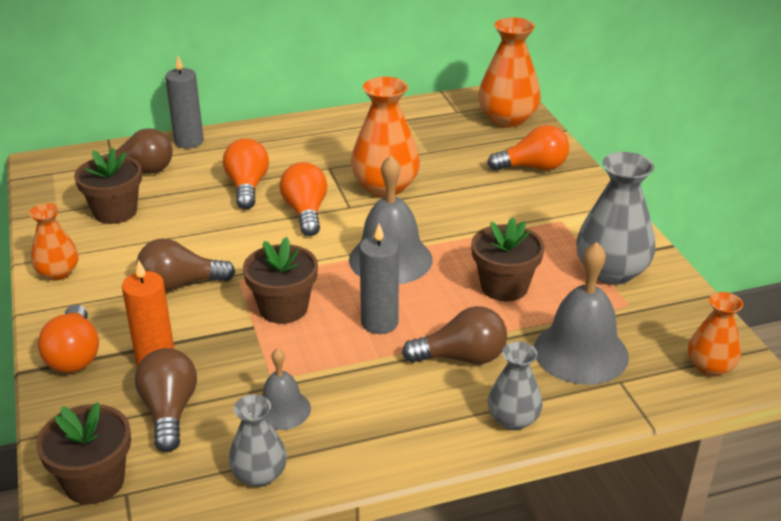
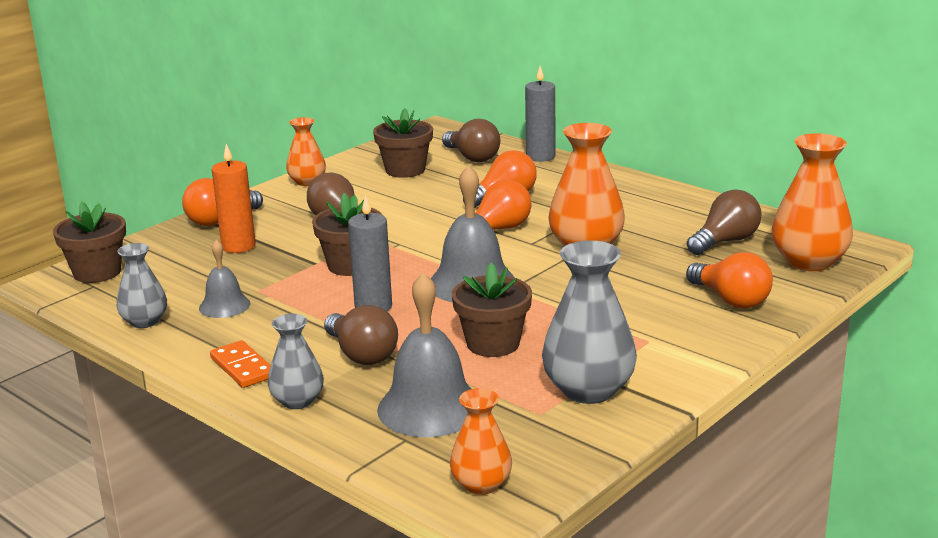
camera: 60 degrees right, 10 degrees down
(169, 411) = (187, 269): brown light bulb -> brown light bulb (725, 241)
(423, 434) = (242, 367): none -> orange domino

